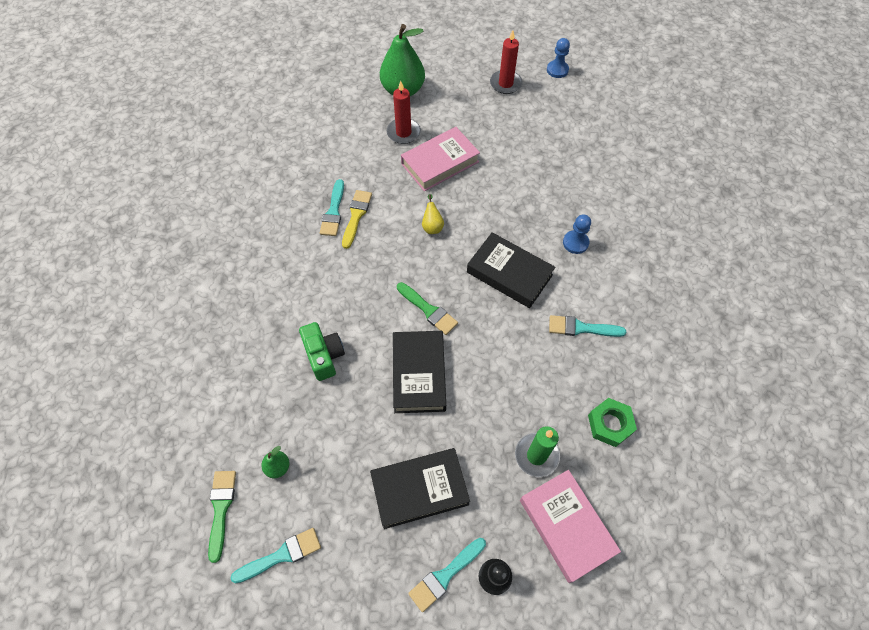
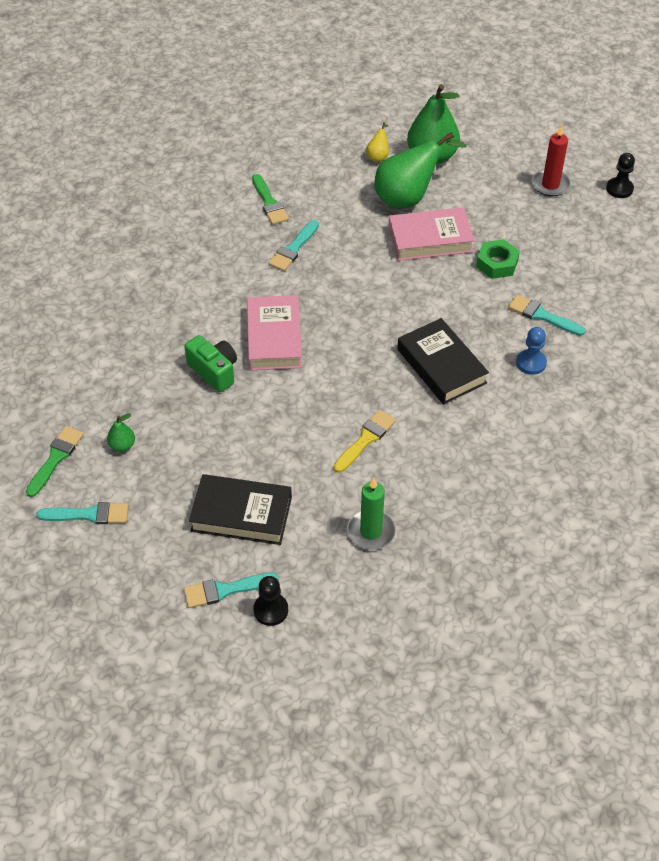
camera: 25 degrees right, 10 degrees down
(324, 356) = (214, 371): green camera -> green camera turned 45 degrees counterclockwise
(356, 216) = (314, 260): yellow brush -> yellow brush (366, 439)
(403, 132) = (408, 198): red candle -> green pear
(419, 374) = (296, 420): black book -> none
(428, 310) = (338, 369): green brush -> green brush (269, 203)
(432, 226) = (386, 295): yellow pear -> yellow pear (378, 156)
(557, 70) = (619, 189): blue pawn -> black pawn
(566, 526) = (364, 600): pink book -> pink book (274, 338)
(581, 328) = (487, 441): turquoise brush -> turquoise brush (542, 315)
(610, 424) = (462, 535): green nut -> green nut (497, 263)

